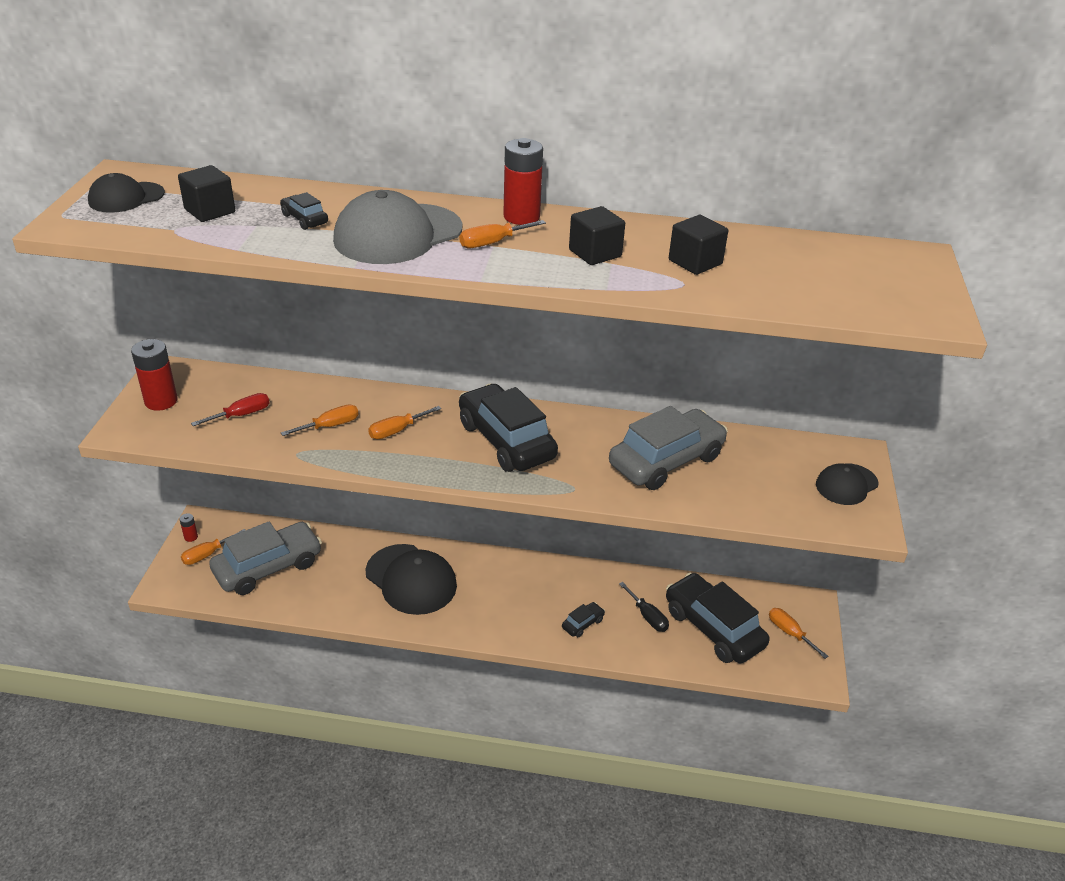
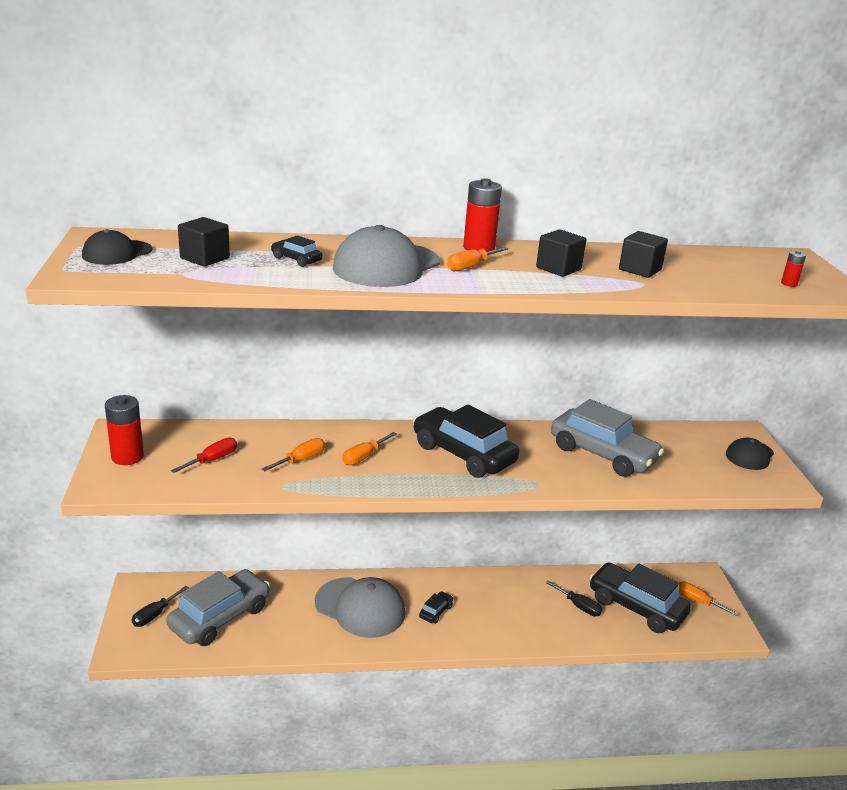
camera: 15 degrees left, 10 degrees down
(191, 537) = (132, 601): red battery -> red battery (789, 283)
(207, 554) = (155, 615): orange screwdriver -> black screwdriver
(411, 579) = (360, 607): black cap -> grey cap
(582, 623) = (527, 621): black car -> black car (435, 612)
(666, 461) = (602, 454): grey car -> grey car turned 90 degrees clockwise

